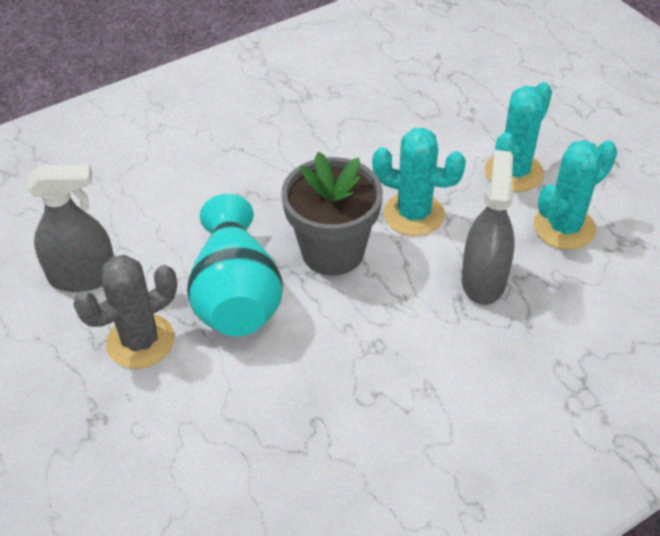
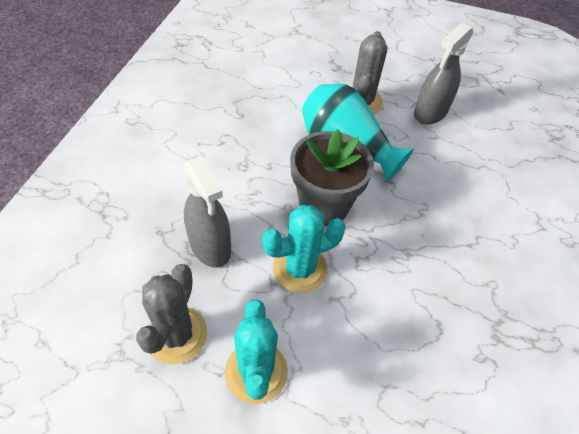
camera: 135 degrees right, 5 degrees up
(564, 227) = (177, 335): turquoise cactus -> grey cactus

